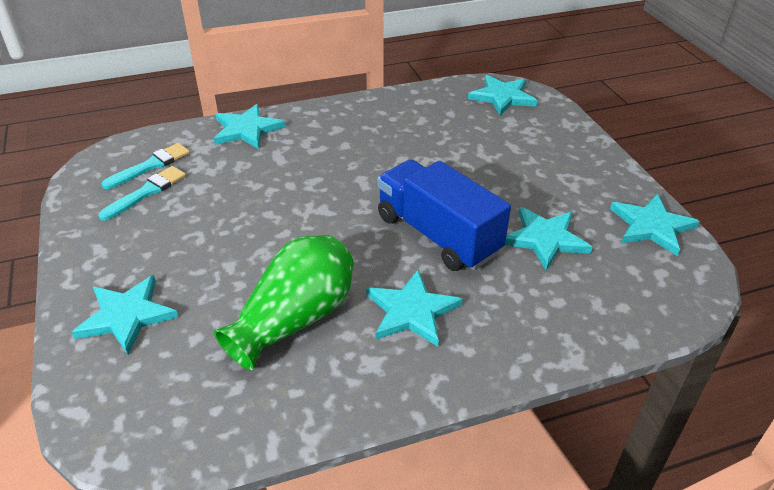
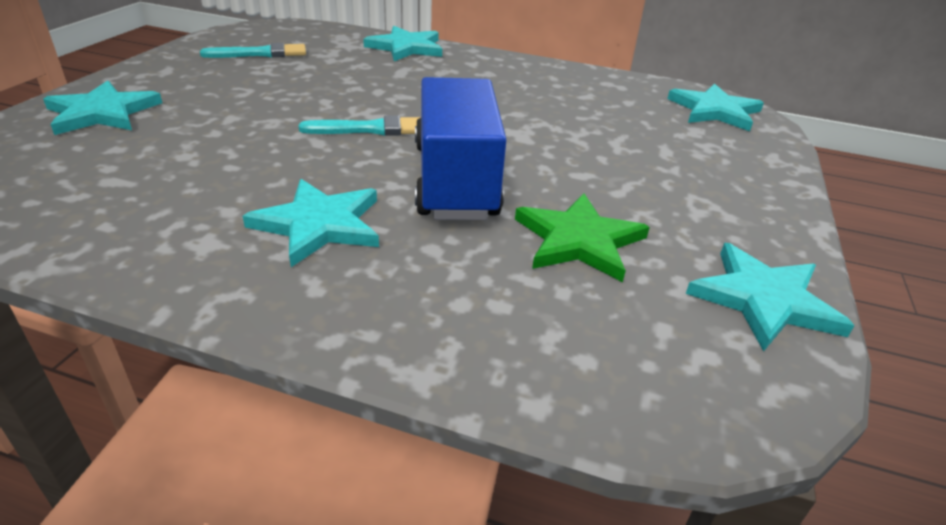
camera: 35 degrees right, 5 degrees down
(150, 166) = (293, 41): turquoise brush -> turquoise brush (371, 129)
(295, 319) = (209, 176): green vase -> none
(545, 239) = (579, 240): turquoise star -> green star

